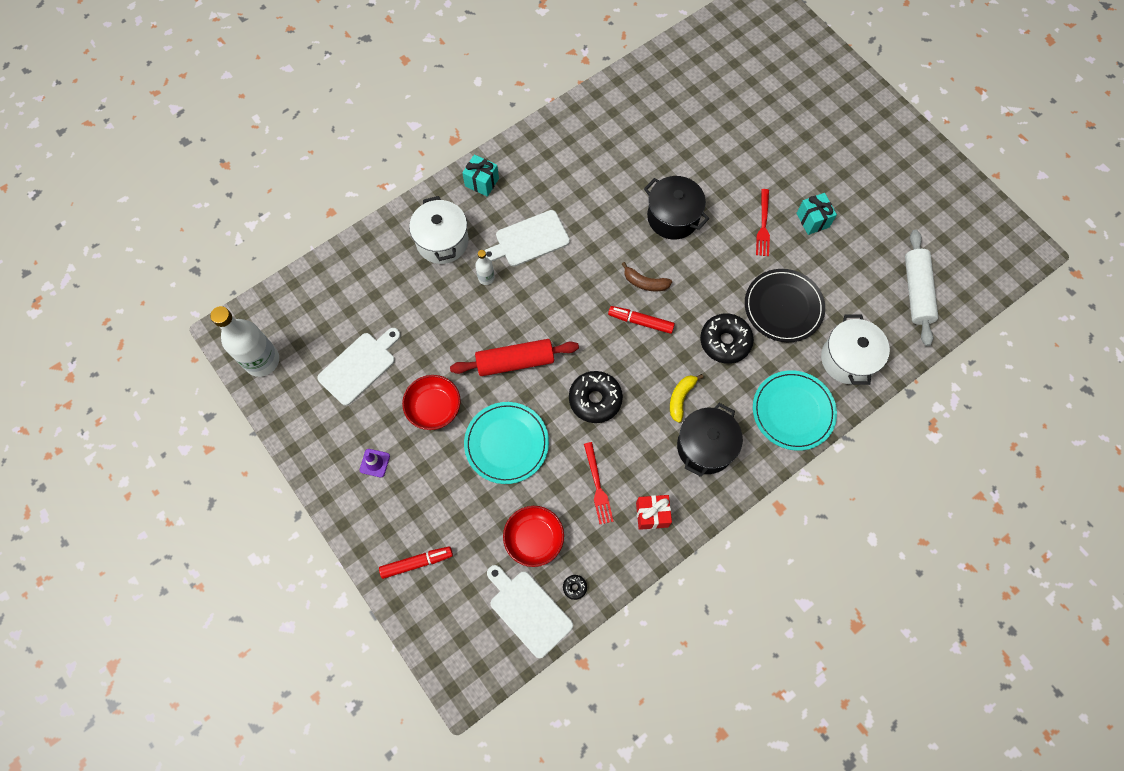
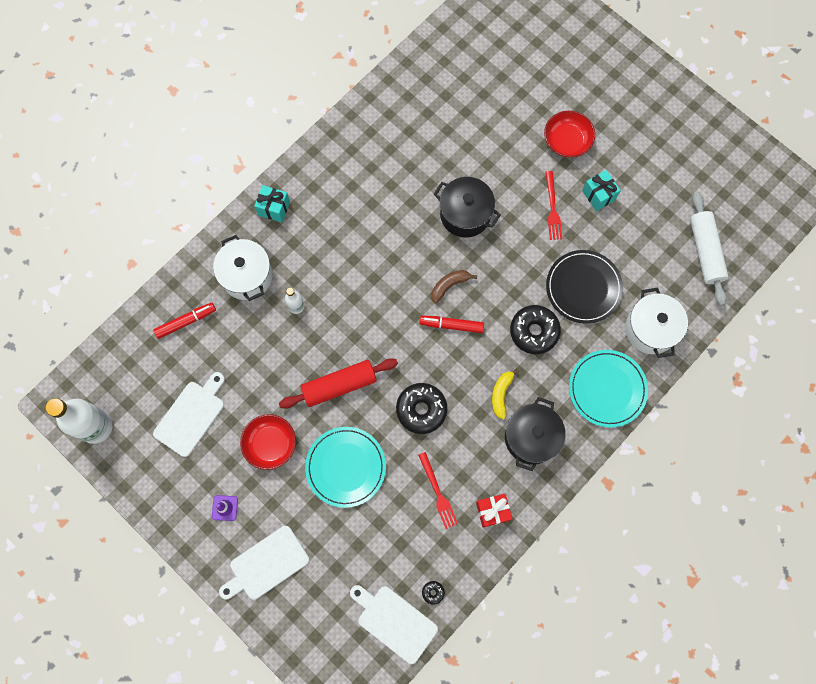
camera: 10 degrees left, 5 degrees up
(417, 563) = (283, 596): red marker -> red marker (186, 322)
(529, 240) = (330, 260): white cutting board -> white cutting board (266, 564)
(534, 539) = (387, 553): red bowl -> red bowl (567, 141)
(645, 283) = (449, 285): brown banana -> brown banana turned 135 degrees clockwise

